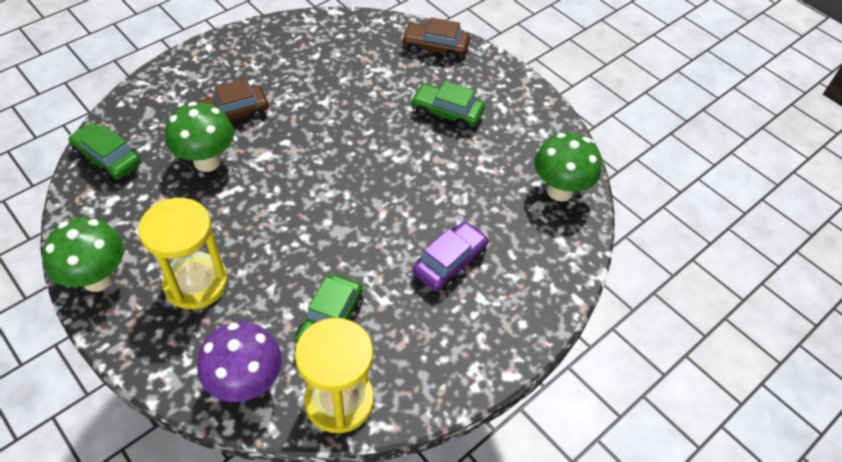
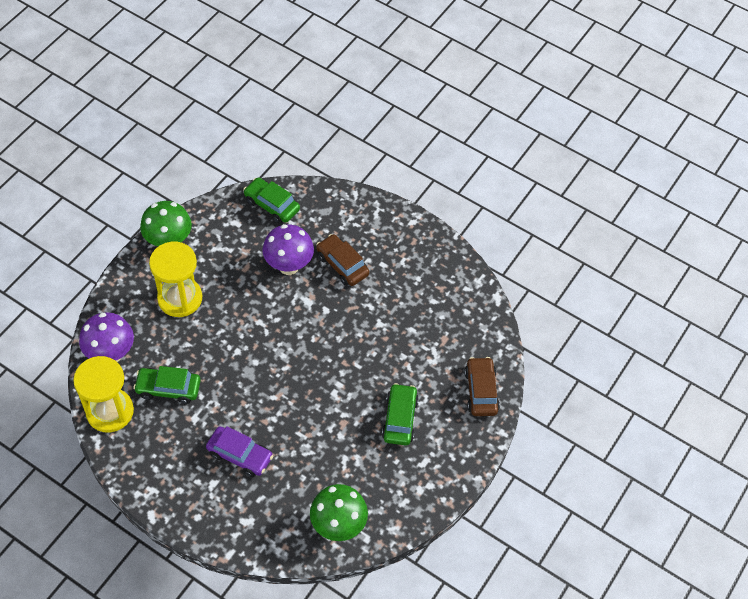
camera: 75 degrees right, 5 degrees up
(108, 158) = (272, 205): green car -> green car turned 75 degrees counterclockwise
(207, 161) = (289, 266): green mushroom -> purple mushroom

